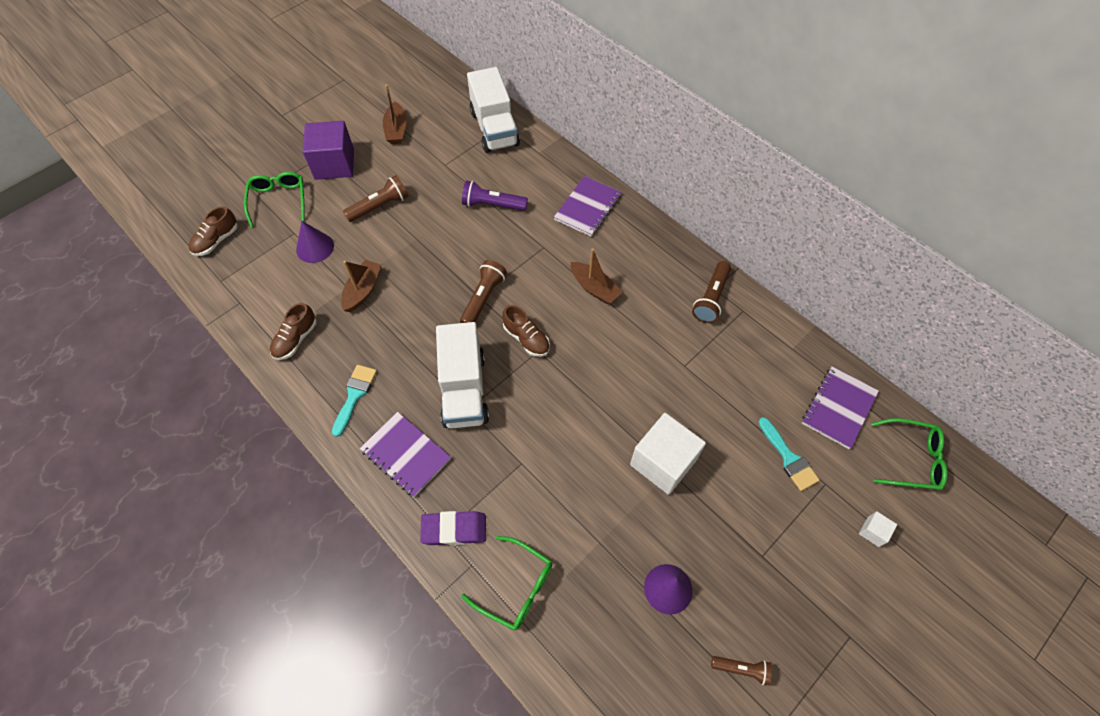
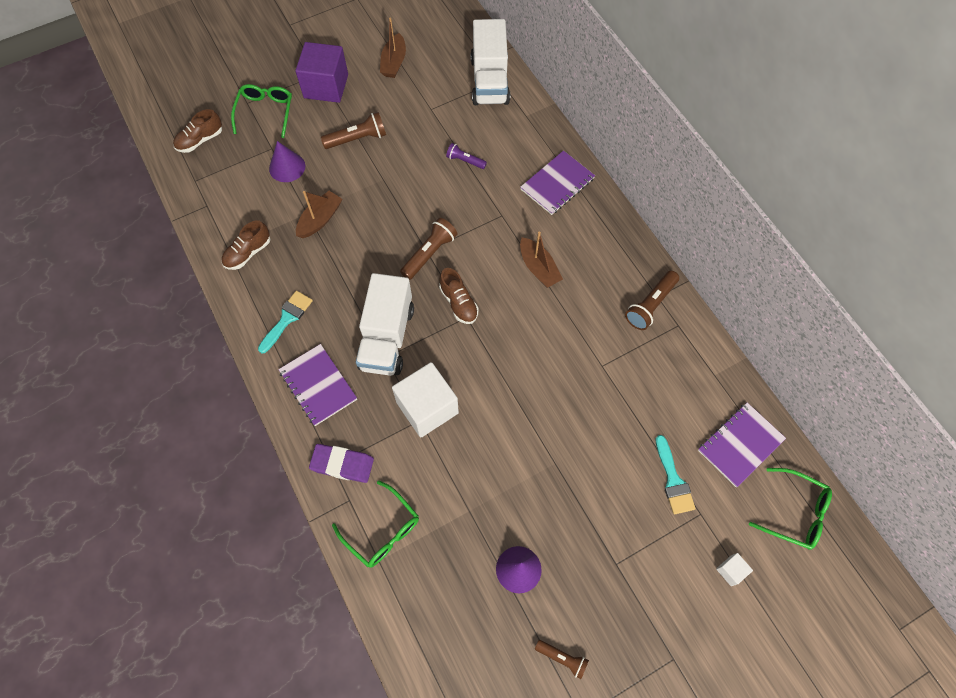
camera: 15 degrees right, 5 degrees up
(492, 205) = (465, 161): purple flashlight -> purple flashlight, size x0.63
(663, 462) = (551, 453): white cube -> white cube (427, 407)

